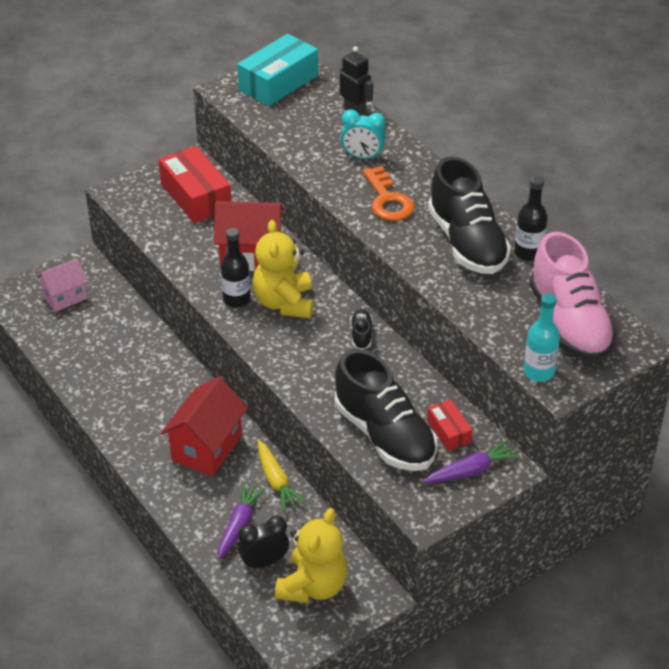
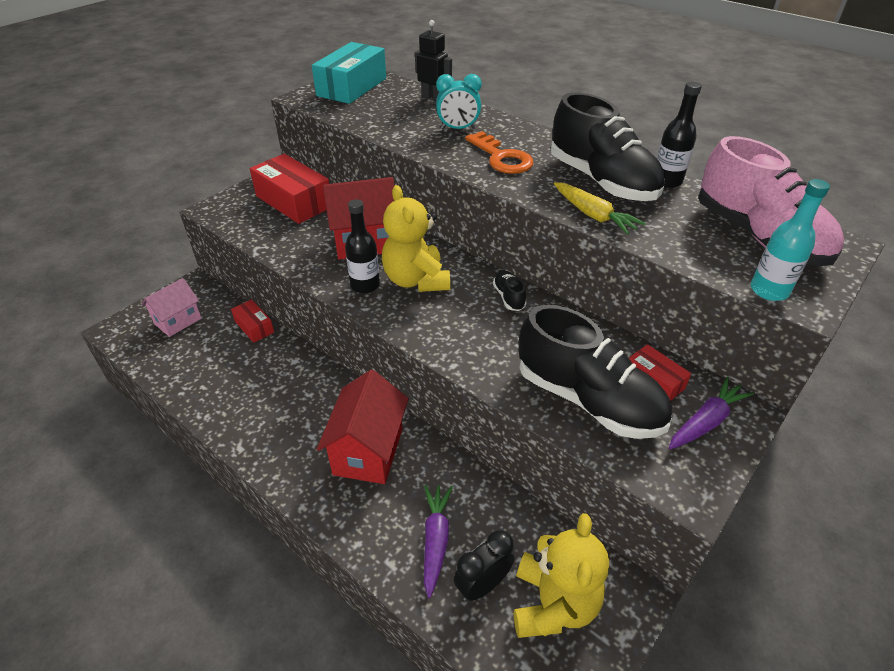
camera: 15 degrees left, 0 degrees up
(134, 316) = (254, 327): none -> red box
(276, 481) = (458, 474): yellow carrot -> yellow carrot (593, 215)

